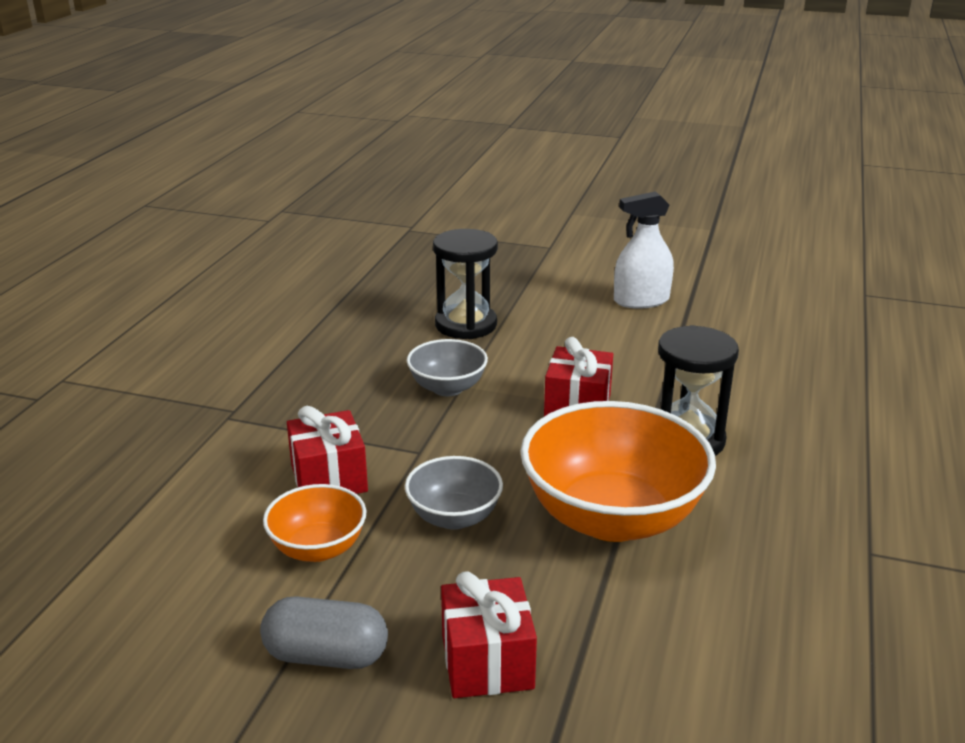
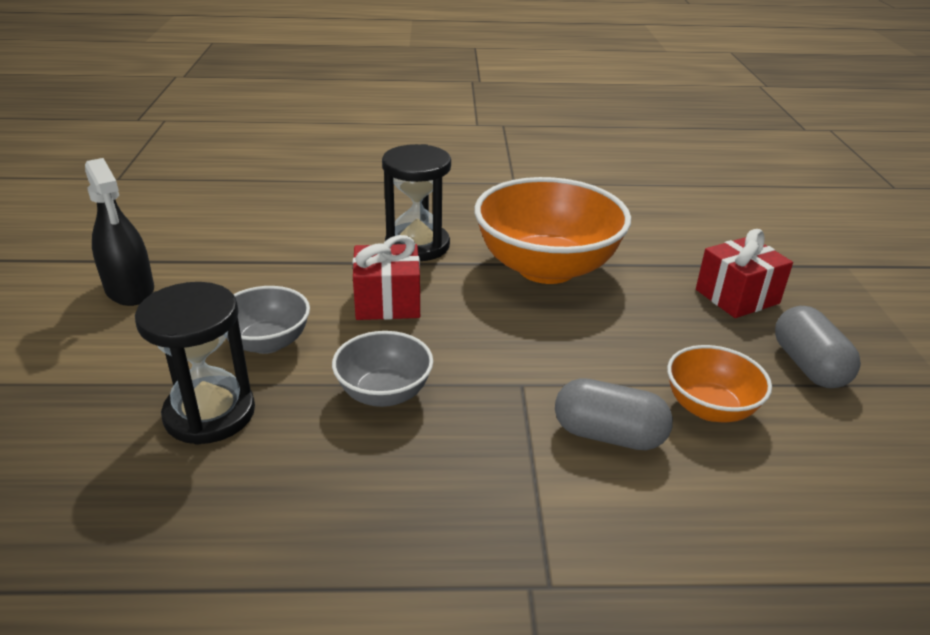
camera: 110 degrees left, 5 degrees up
(329, 478) = (608, 435): red gift -> grey capsule
(454, 517) = (604, 340): grey bowl -> grey bowl (267, 342)
(641, 300) = (130, 289): white spray bottle -> black spray bottle

